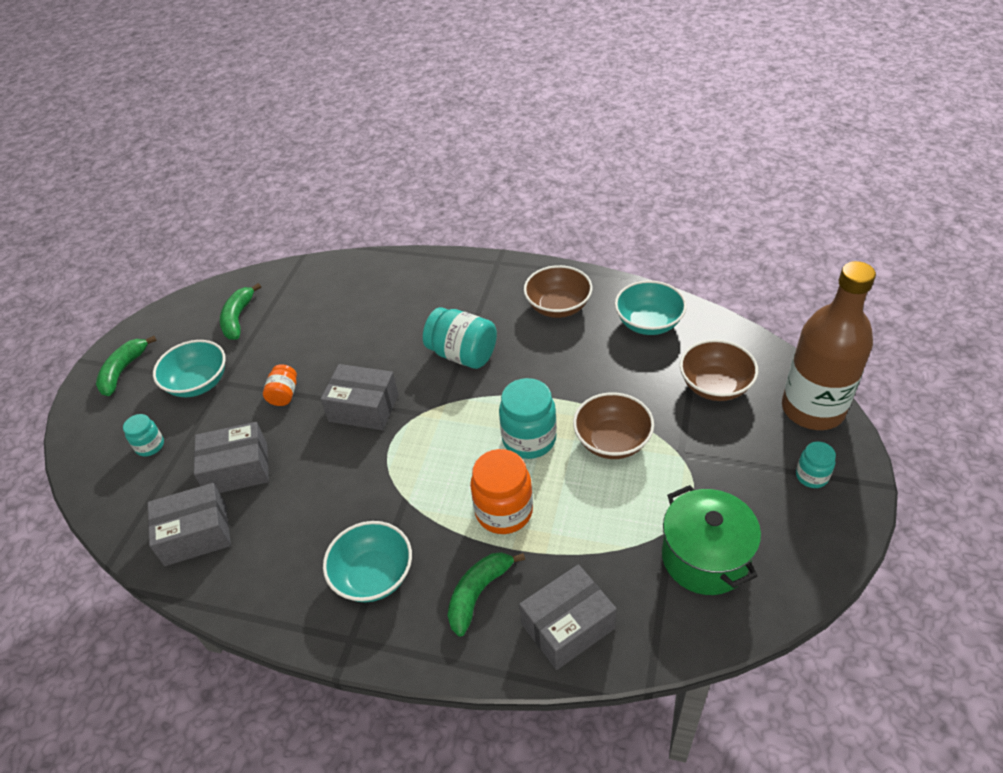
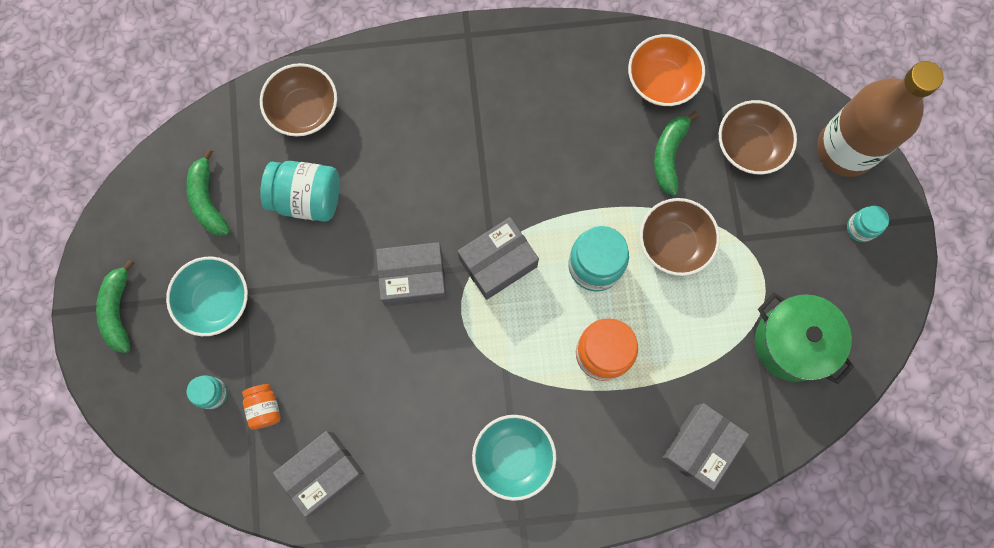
camera: 25 degrees left, 30 degrees up
(237, 469) = (322, 390): grey box -> grey box (498, 263)
(284, 394) = (320, 287): orange jar -> orange jar (264, 408)
(463, 354) = (485, 179): turquoise jar -> turquoise jar (307, 198)
(478, 593) = (613, 442): green banana -> green banana (669, 155)
(558, 306) = (560, 84): brown bowl -> brown bowl (304, 110)
(648, 323) = (661, 81): turquoise bowl -> orange bowl

